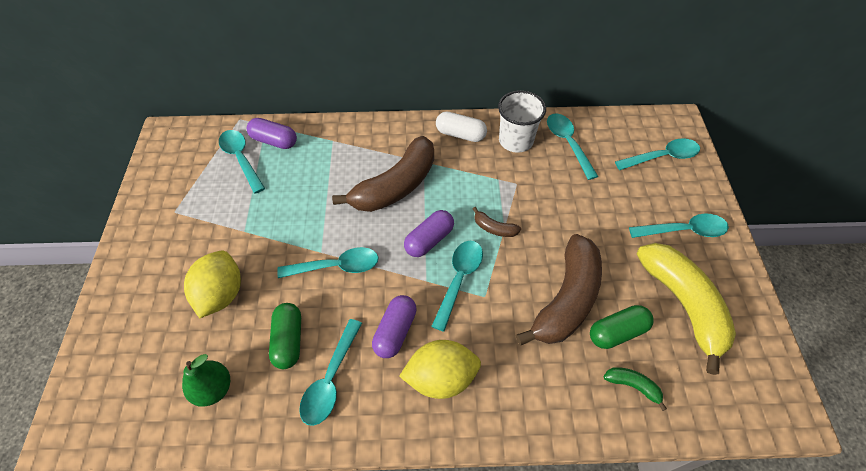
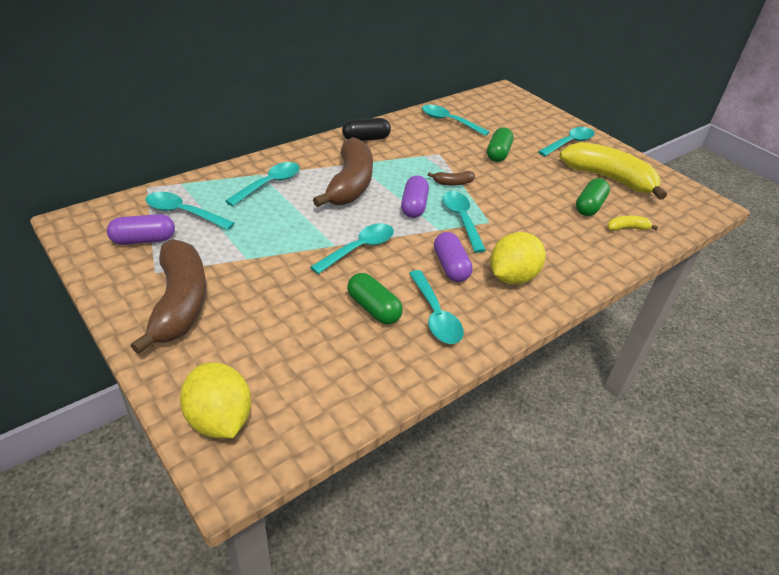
camera: 40 degrees left, 15 degrees down
(213, 389) = (344, 368): green pear -> none
(221, 294) = (276, 306): yellow lemon -> yellow lemon (219, 419)
(274, 141) = (203, 191): purple capsule -> purple capsule (144, 240)
(460, 134) = (366, 139): white capsule -> black capsule
(516, 141) = (411, 130): white cup -> none
(566, 299) = (542, 202): brown banana -> brown banana (180, 303)
(581, 210) = (498, 153): none -> green capsule
(632, 386) = (627, 228): green banana -> yellow banana
(662, 157) = (516, 111): turquoise spoon -> turquoise spoon (269, 184)

